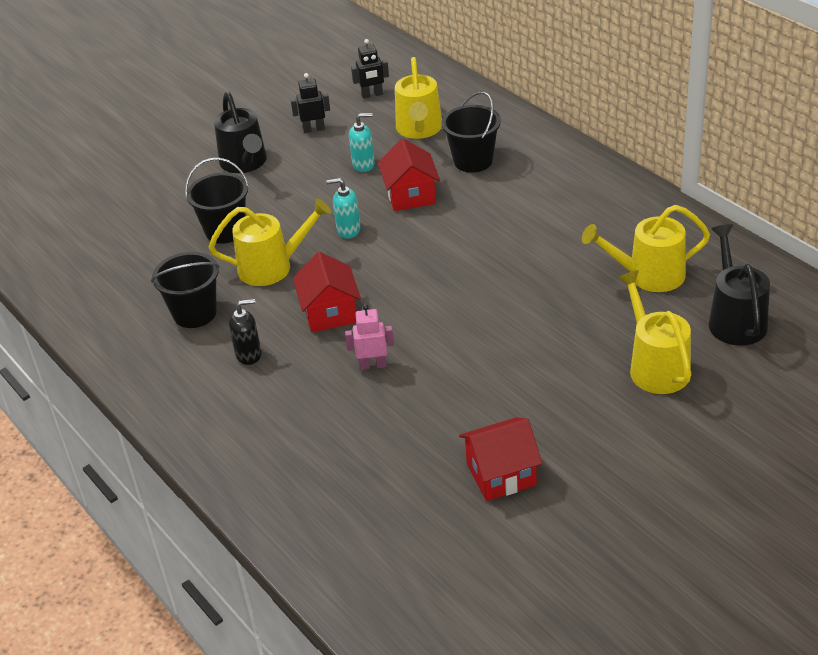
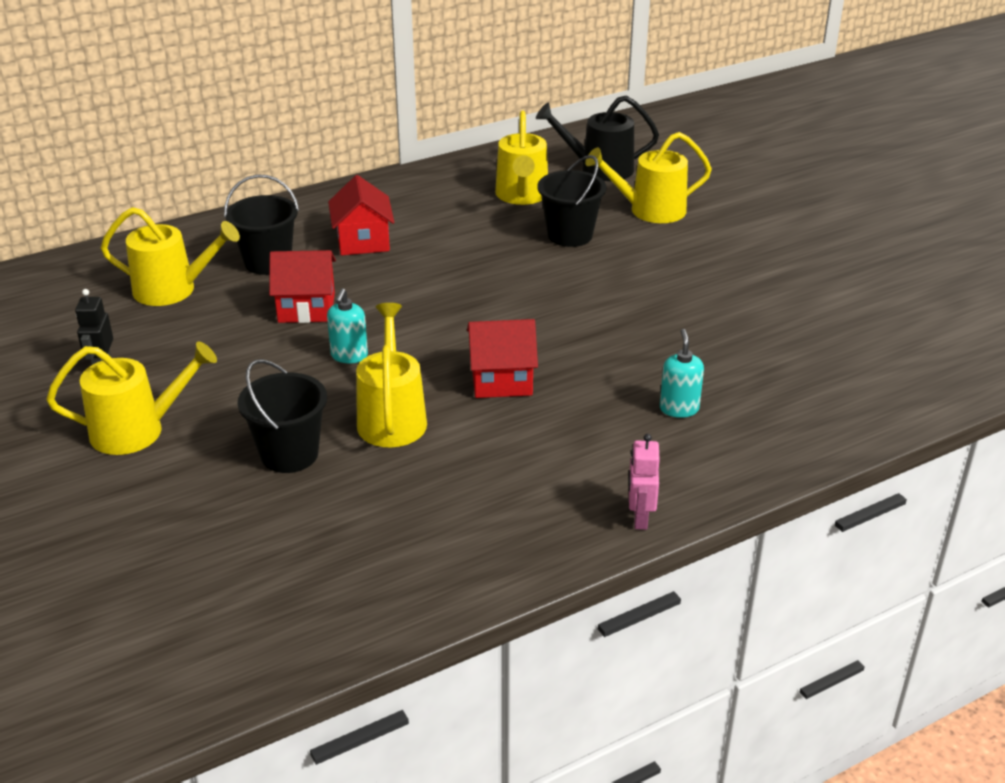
camera: 85 degrees left, 5 degrees down
(195, 313) = (458, 487): black bucket -> black bucket (570, 235)
(245, 163) = (137, 430): black watering can -> yellow watering can
(249, 355) = (557, 444): black soap dispenser -> none
(364, 165) = (218, 335): turquoise soap dispenser -> turquoise soap dispenser (679, 409)
(372, 95) = (61, 316): black robot -> none
(373, 365) = (603, 358): pink robot -> pink robot (640, 518)
(501, 474) = (777, 300): red house -> red house (363, 241)

